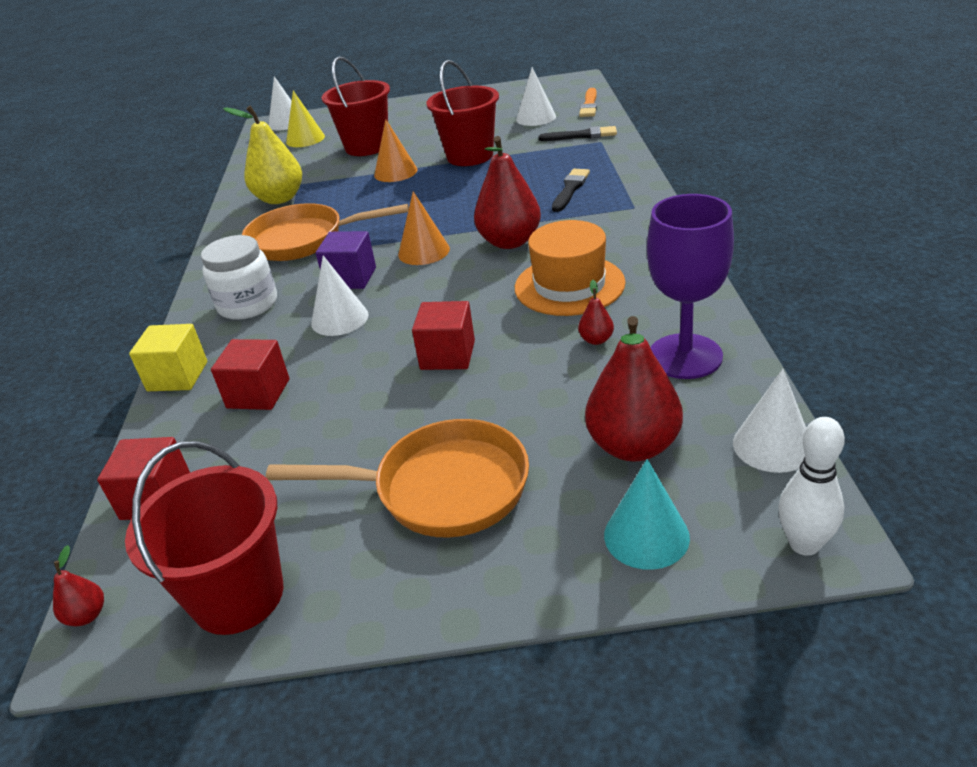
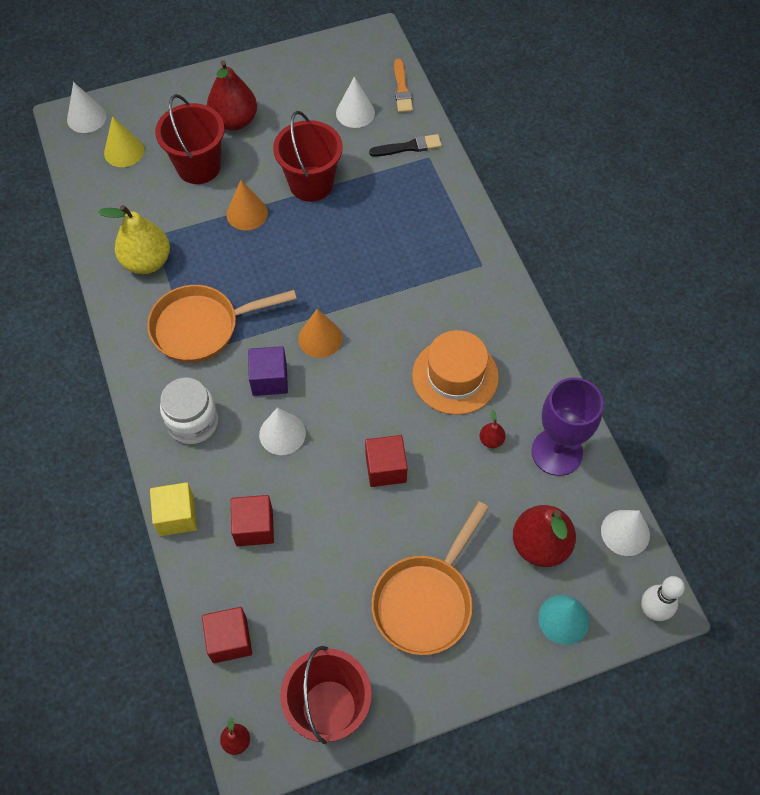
camera: 20 degrees left, 25 degrees up
(441, 489) = (426, 601): orange pan -> orange pan turned 135 degrees clockwise
(510, 242) = (390, 320): red pear -> red pear (234, 121)
(570, 189) = (421, 239): black brush -> none

